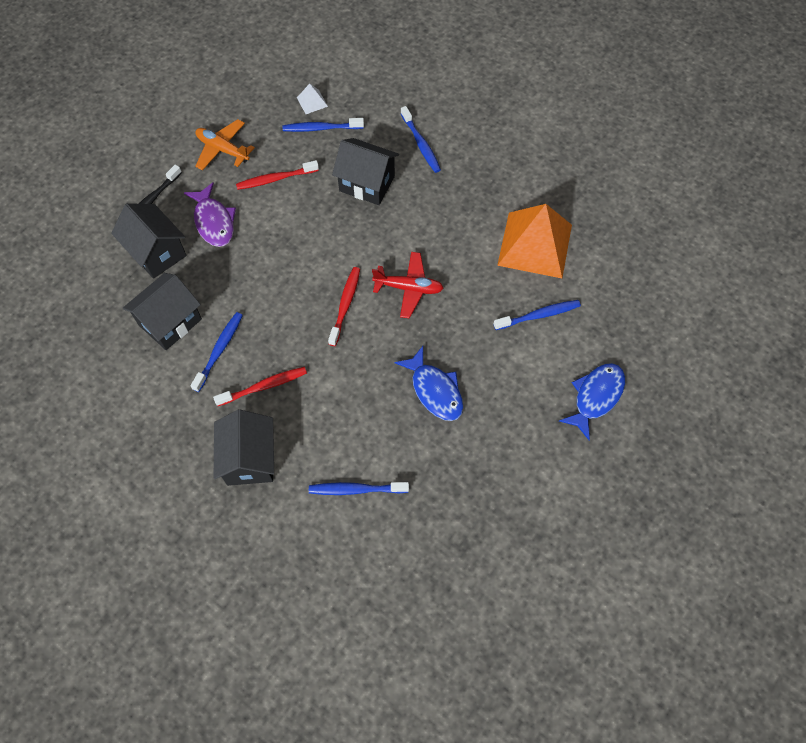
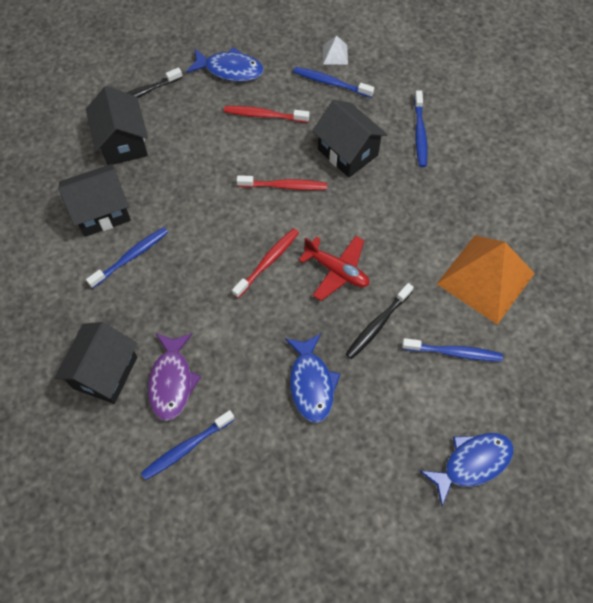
camera: 25 degrees right, 0 degrees up
(214, 222) = (188, 134): purple fish -> purple fish (172, 381)
(223, 149) = (230, 70): orange plane -> blue fish
(264, 386) = (153, 308): red toothbrush -> red toothbrush (284, 186)
(356, 489) = (186, 448): blue toothbrush -> blue toothbrush turned 60 degrees counterclockwise
(465, 319) = (377, 325): none -> black toothbrush

